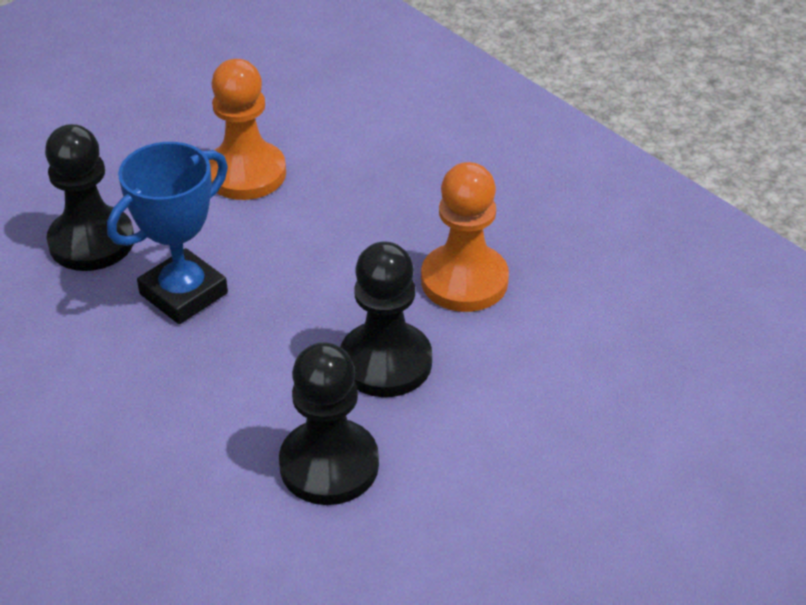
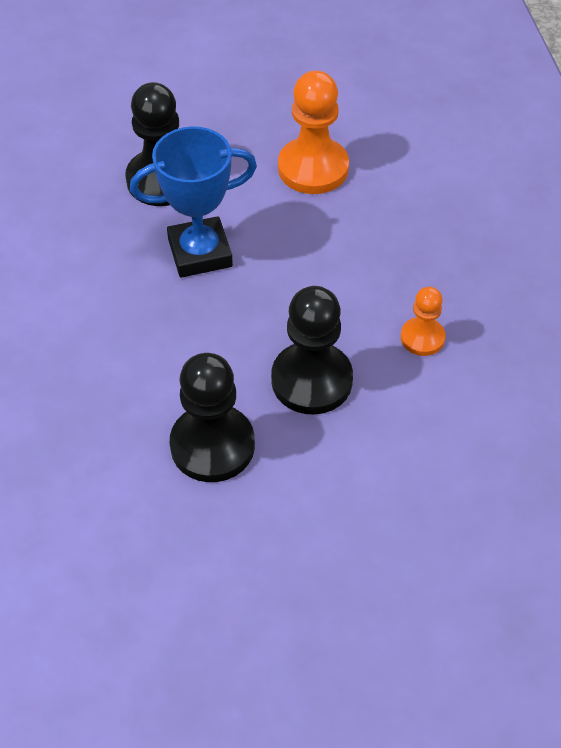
camera: 30 degrees right, 10 degrees up
(464, 281) = (422, 338): orange pawn -> orange pawn, size x0.56

